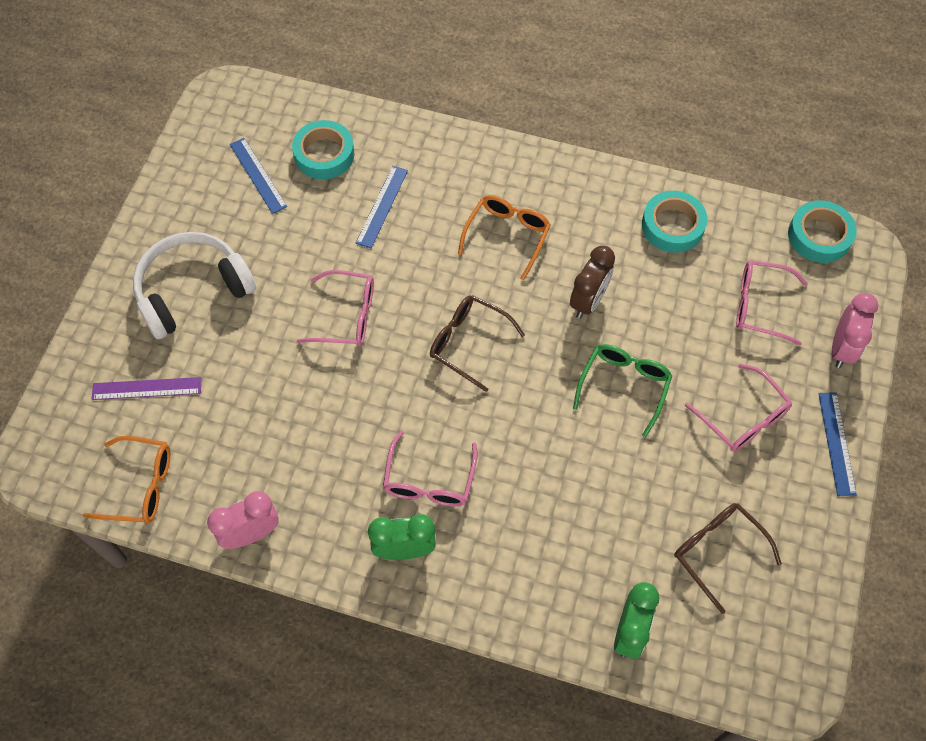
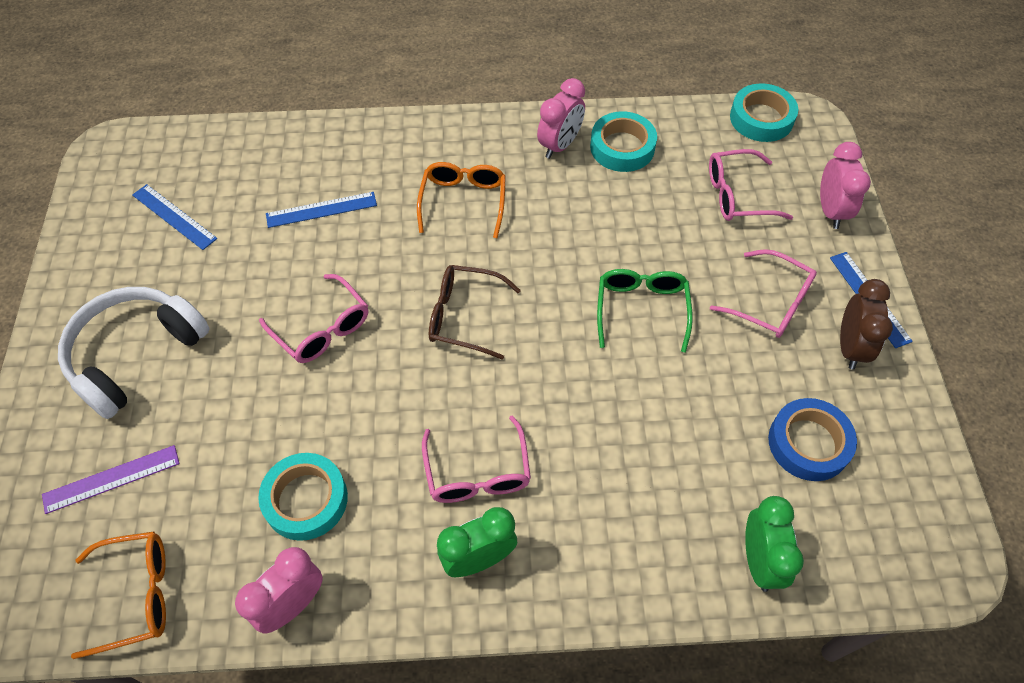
camera: 20 degrees left, 5 degrees down
(324, 154) = (241, 177): turquoise tape -> turquoise tape (306, 500)
(347, 316) = (322, 329): pink glasses -> pink glasses turned 60 degrees clockwise
(382, 206) = (321, 210): blue ruler -> blue ruler turned 75 degrees clockwise
(588, 301) = (570, 239): brown clock -> brown clock (850, 347)
(615, 206) = (559, 145): none -> pink clock
(717, 551) = (808, 443): brown glasses -> blue tape

